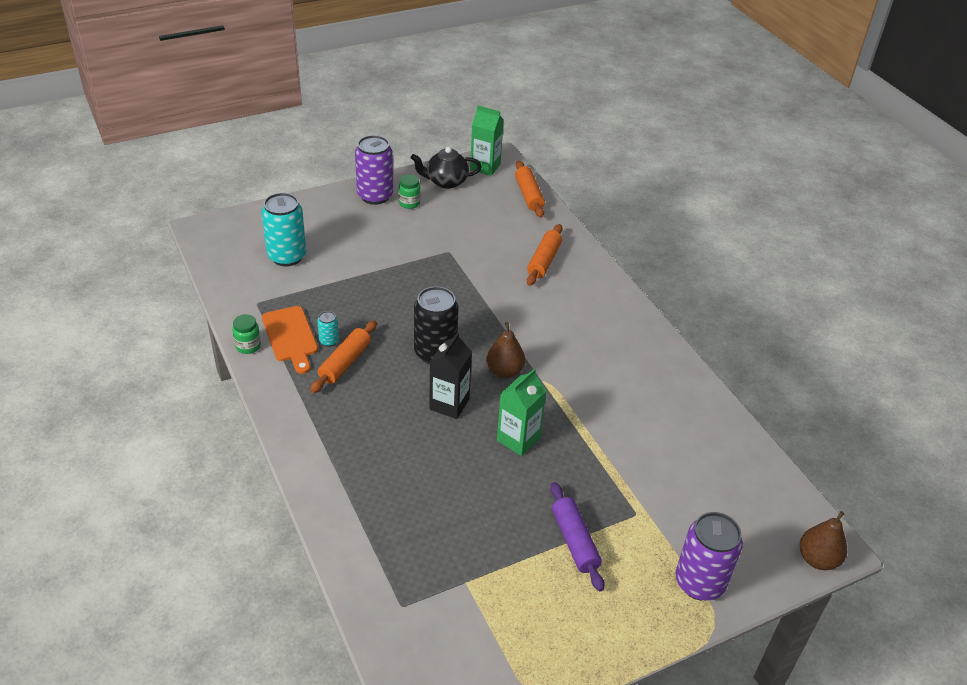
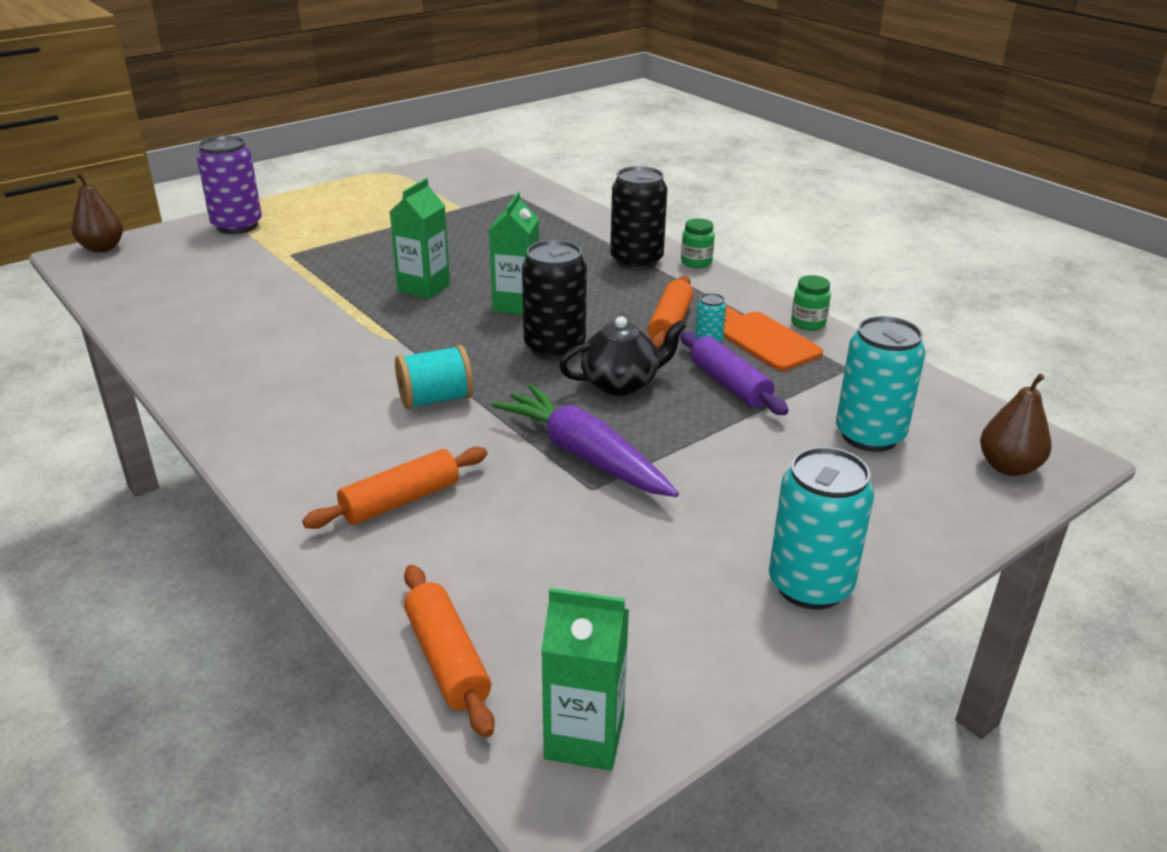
camera: 170 degrees right, 10 degrees down
(330, 446) = (636, 261): none -> black can
(375, 196) = (810, 586): purple can -> turquoise can
(409, 203) = (724, 581): green jar -> green jar (696, 262)
(445, 270) = (585, 455): none -> purple carrot
(446, 182) = (669, 661): black teapot -> black teapot (621, 383)
(449, 404) = (516, 305): black carton -> green carton
(504, 371) = (451, 341): brown pear -> brown pear (1008, 467)
(520, 321) = (436, 399): none -> turquoise spool
(544, 261) = (400, 501): orange rolling pin -> orange rolling pin turned 45 degrees clockwise
(574, 541) = (358, 234): purple rolling pin -> purple rolling pin (729, 384)

